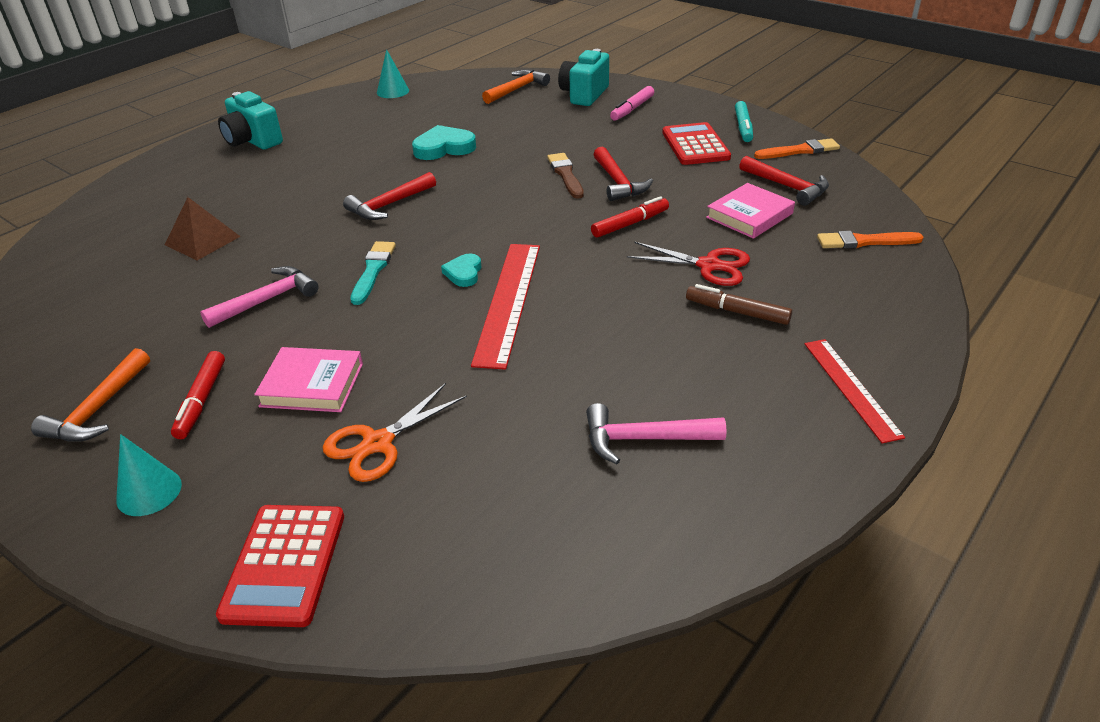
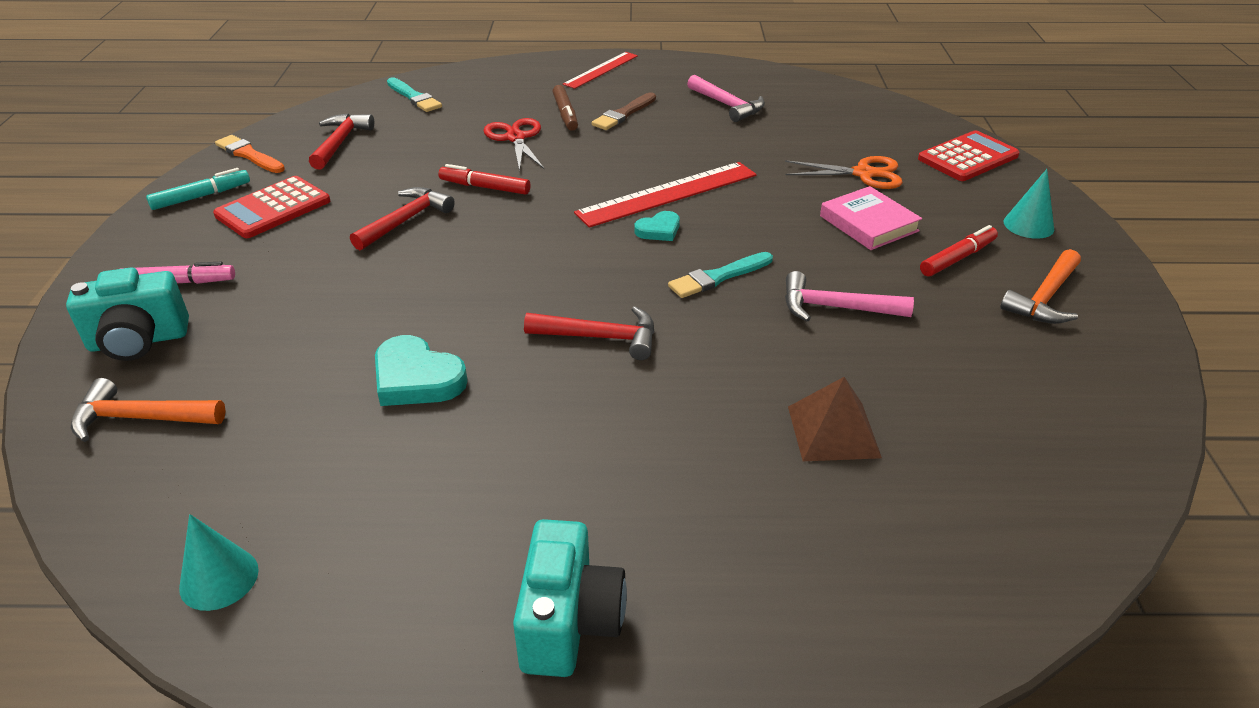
camera: 130 degrees left, 0 degrees up
(98, 409) = (1045, 298): orange hammer -> orange hammer turned 150 degrees clockwise
(566, 175) = (415, 256): brown brush -> brown brush (623, 114)
(749, 215) = (414, 144): pink book -> none
(864, 241) = (414, 97): orange brush -> turquoise brush

